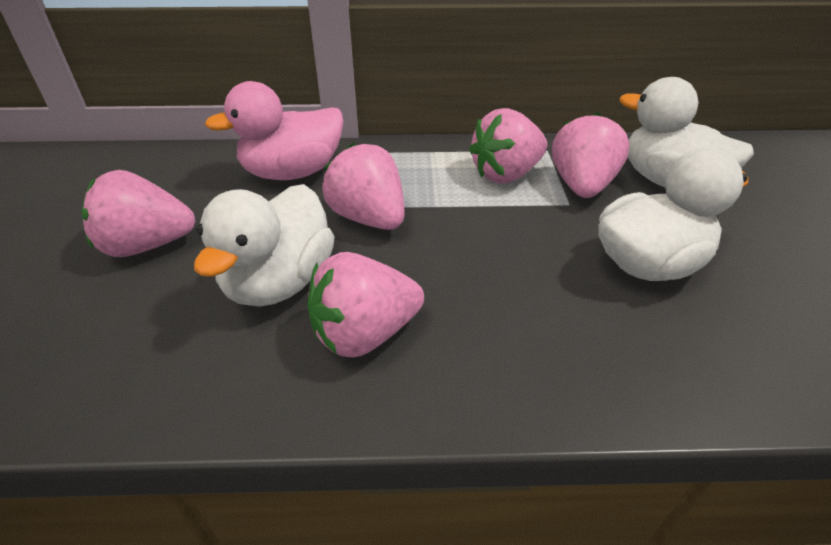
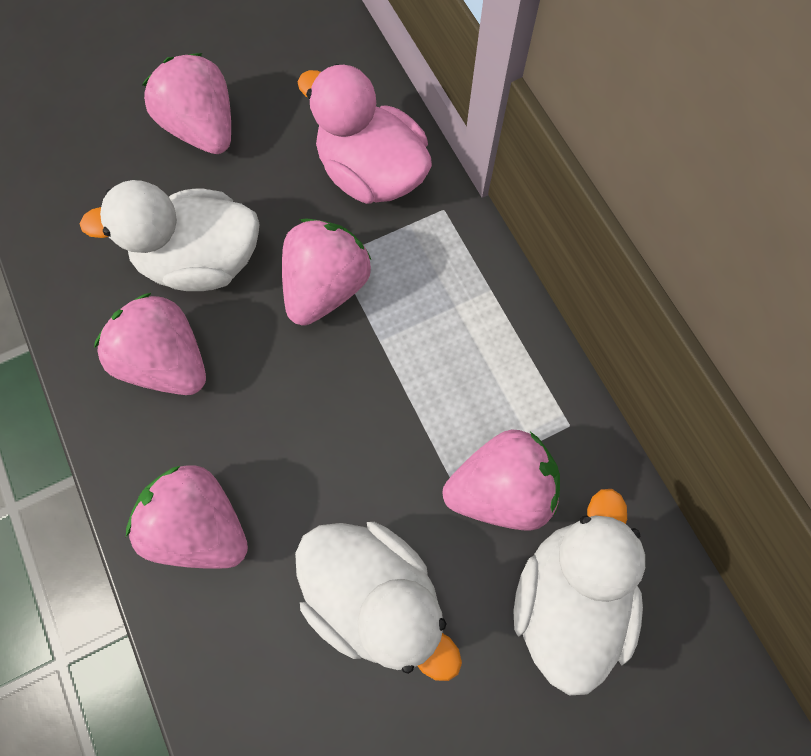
camera: 65 degrees right, 30 degrees up
(506, 174) = (481, 393): pink strawberry -> pink strawberry (201, 525)

